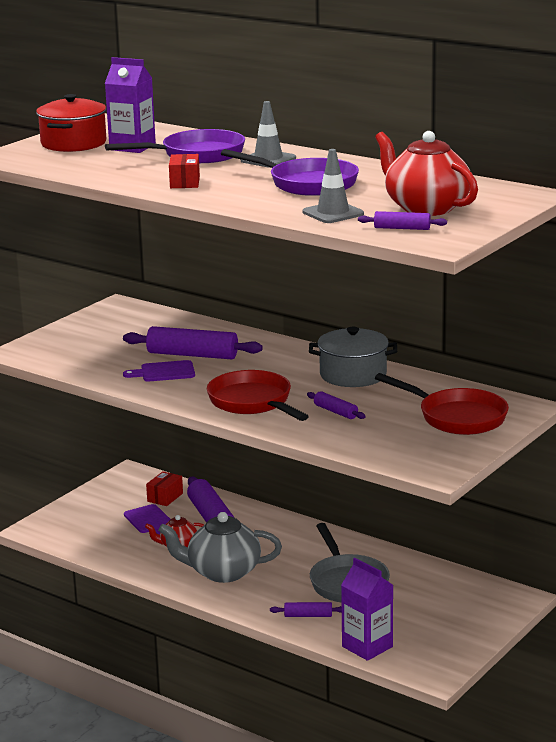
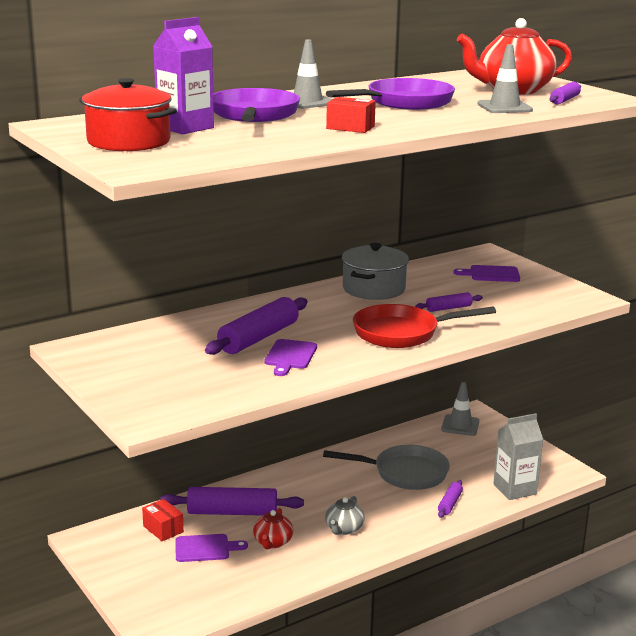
camera: 70 degrees left, 0 degrees up
(222, 572) = (343, 529): grey teapot -> grey teapot, size x0.53
(367, 647) = (515, 489): purple carton -> grey carton
(457, 417) = (491, 274): red pan -> purple cutting board
(479, 594) = (460, 425): none -> grey traffic cone

